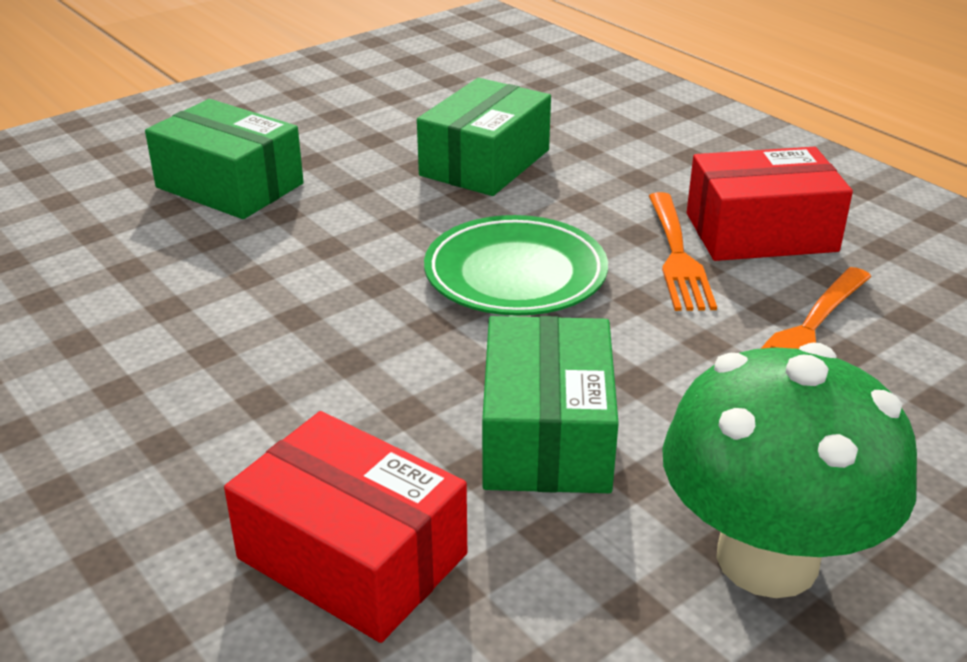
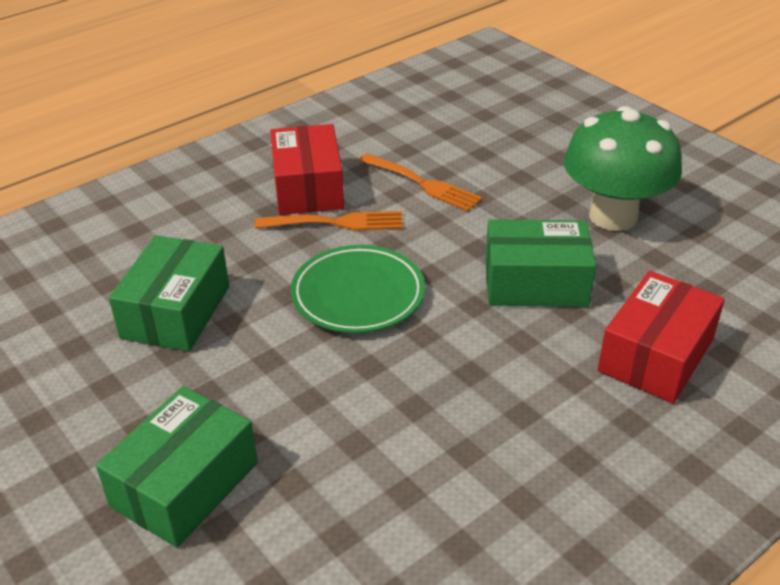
camera: 90 degrees left, 5 degrees up
(485, 163) = (176, 312): green box -> green box turned 75 degrees clockwise

